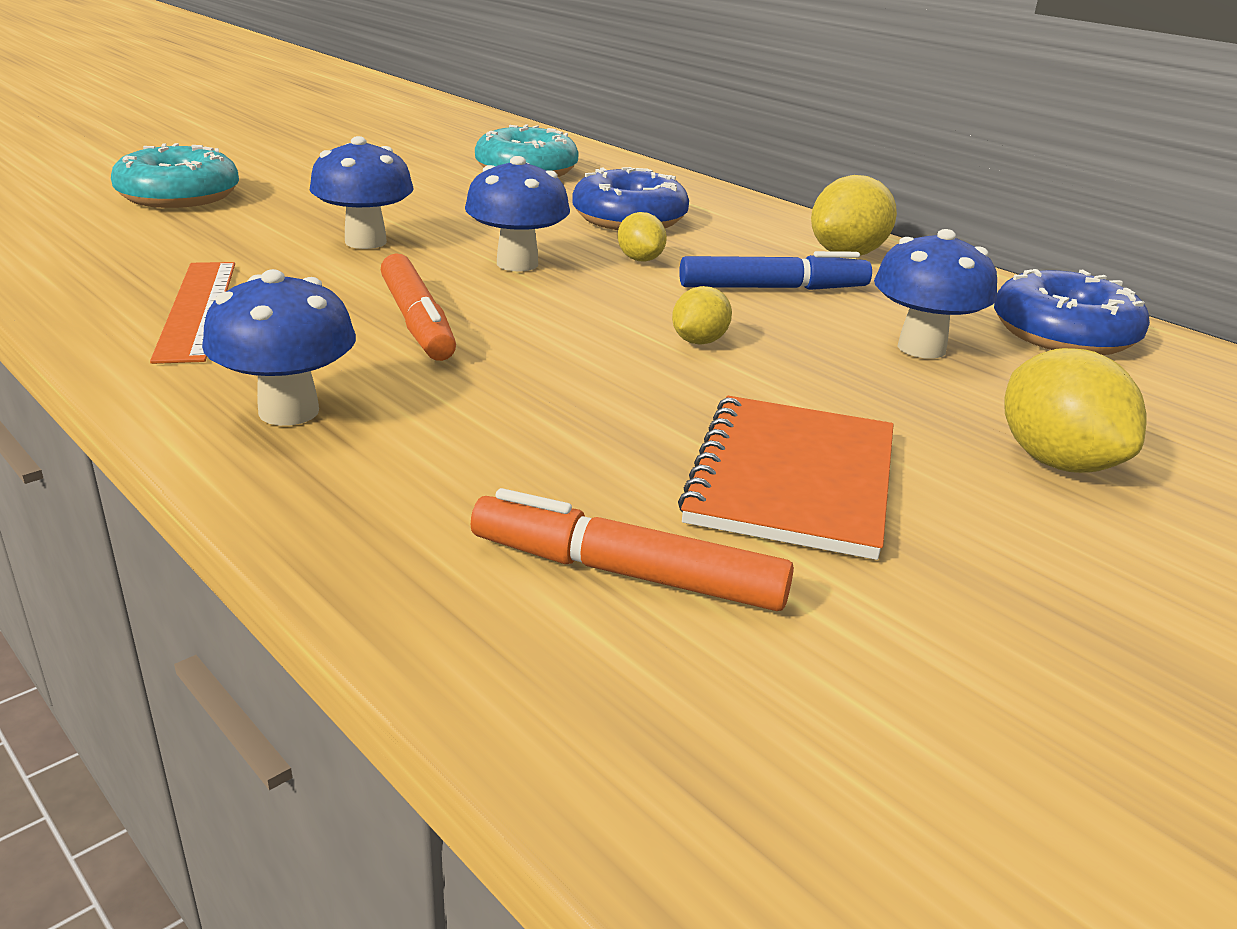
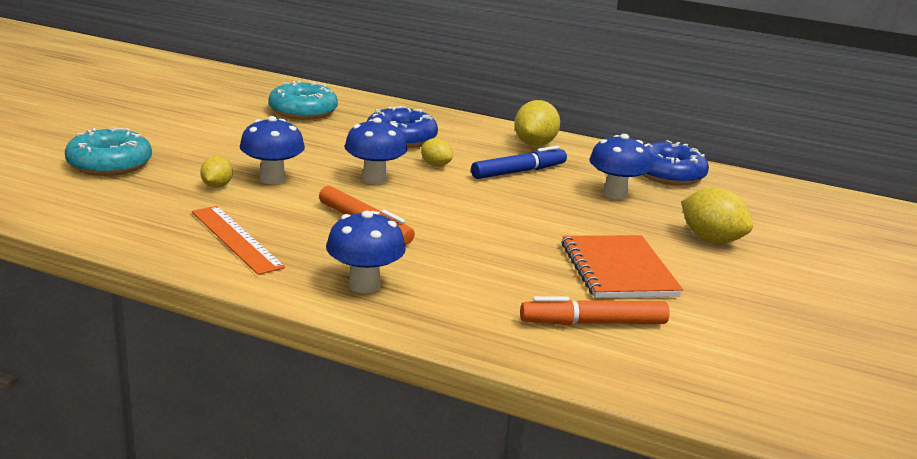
camera: 25 degrees left, 5 degrees down
(699, 341) = (514, 209): yellow lemon -> yellow lemon (217, 186)

